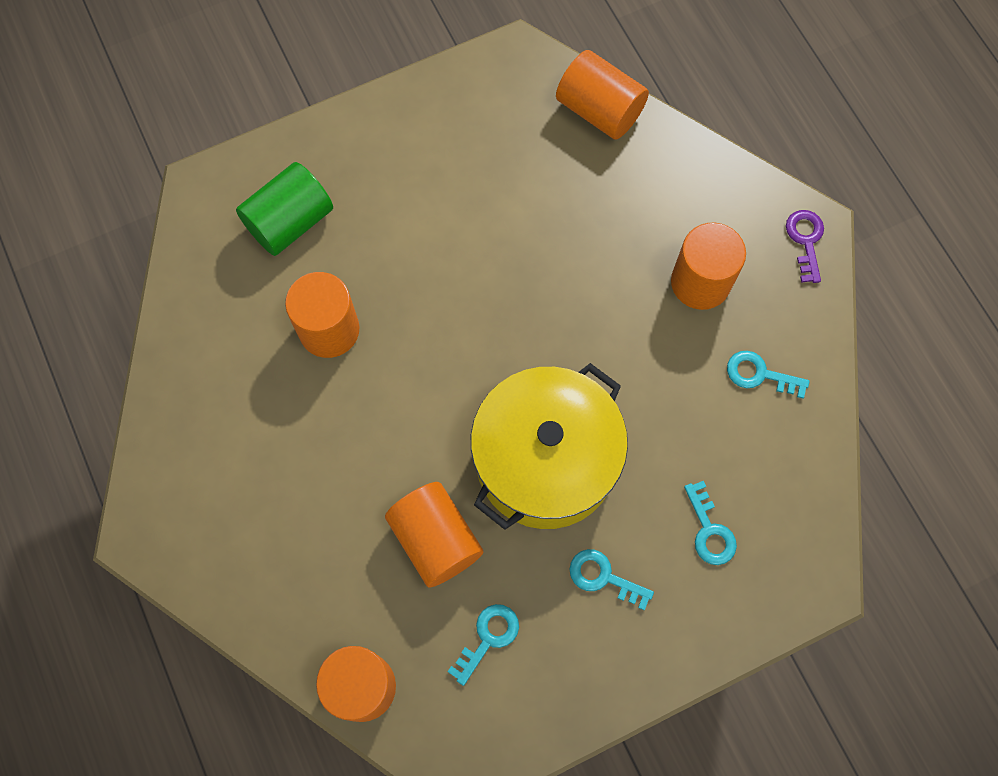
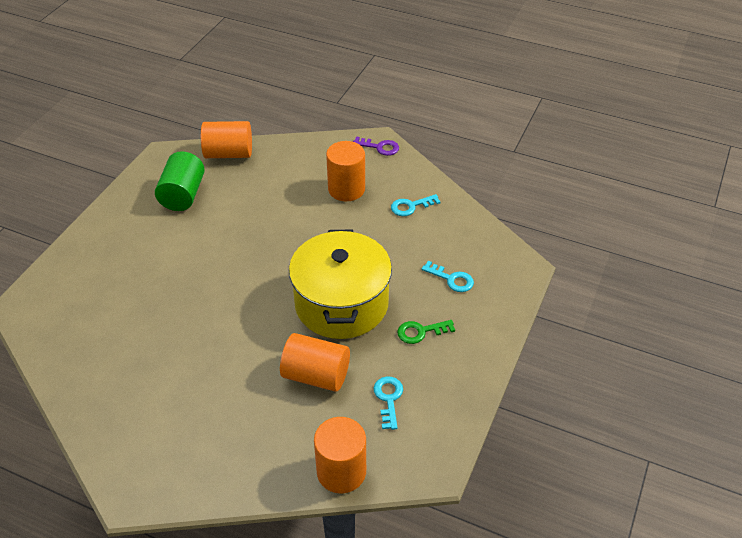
camera: 40 degrees left, 25 degrees down
(290, 222) = (93, 290): green cylinder -> green cylinder (183, 195)
(329, 330) = (163, 322): orange cylinder -> none
(603, 577) = (421, 332): turquoise key -> green key
(805, 241) = (379, 147): purple key -> purple key turned 150 degrees clockwise

